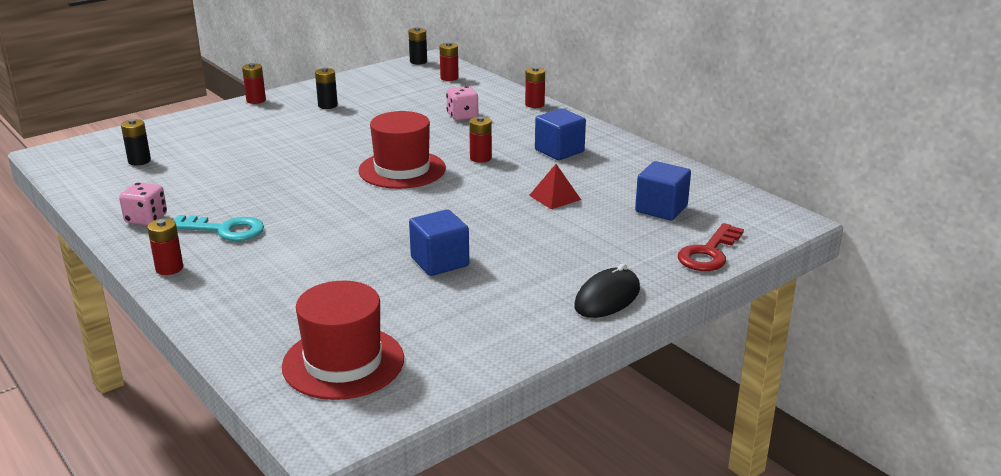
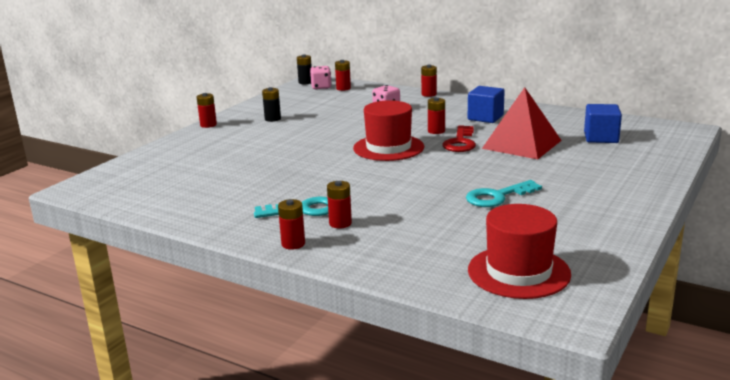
camera: 20 degrees left, 5 degrees down
(139, 161) = (163, 179): black battery -> none
(146, 219) = (225, 216): pink dice -> pink dice (321, 87)
(241, 255) = (340, 223): none -> red battery
(439, 262) = (498, 197): blue cube -> turquoise key
(554, 197) = (521, 144): red pyramid -> red pyramid, size x2.04
(607, 298) = (641, 193): black mouse -> none
(709, 253) = (666, 156): red key -> red key (460, 142)

